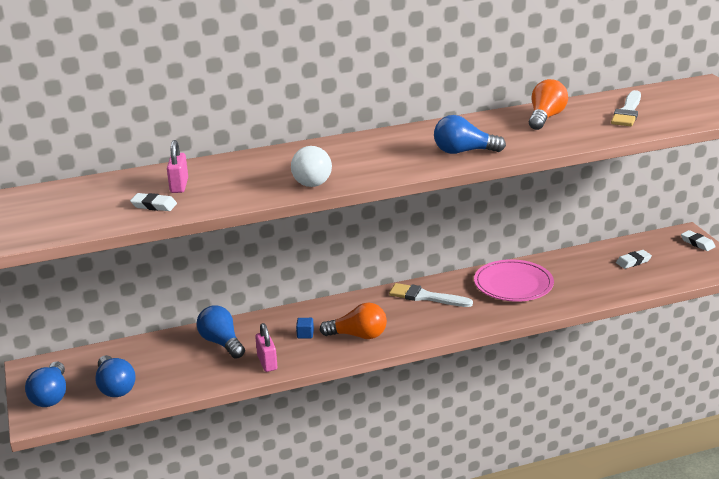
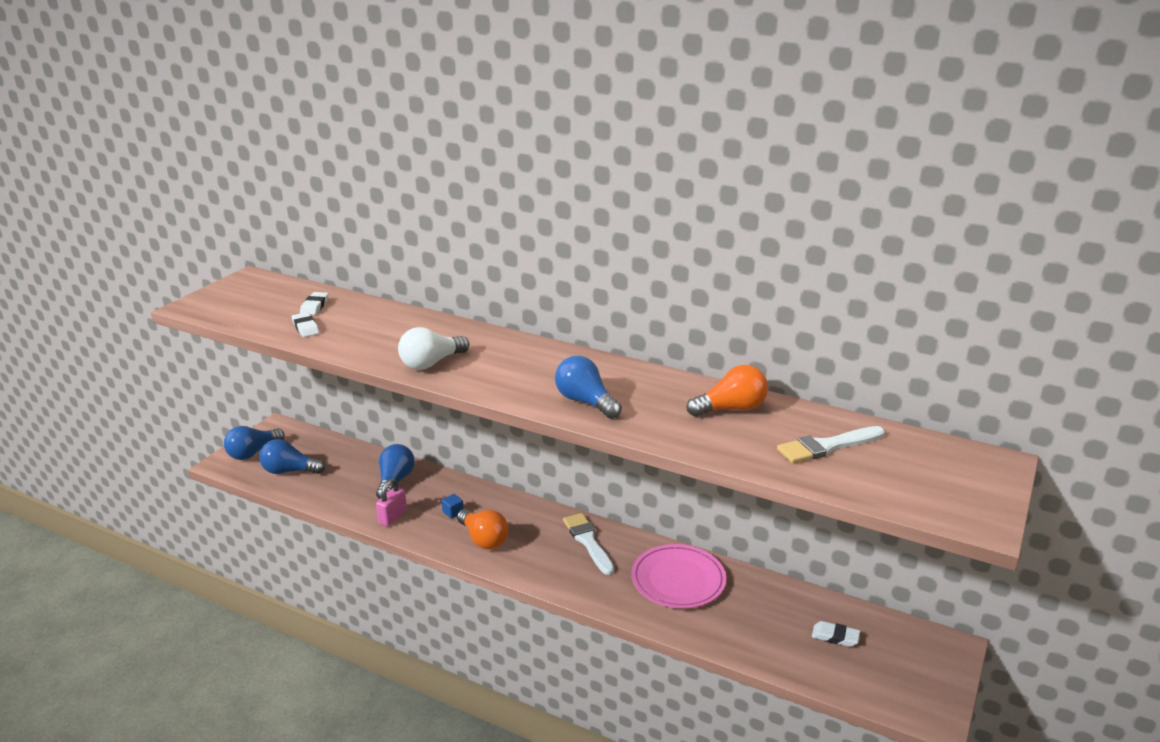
camera: 45 degrees right, 0 degrees up
(115, 387) = (289, 471): blue light bulb -> blue light bulb turned 75 degrees clockwise
(179, 186) = (350, 321): pink padlock -> none
(697, 243) = (947, 666): white eraser -> white eraser (314, 306)

